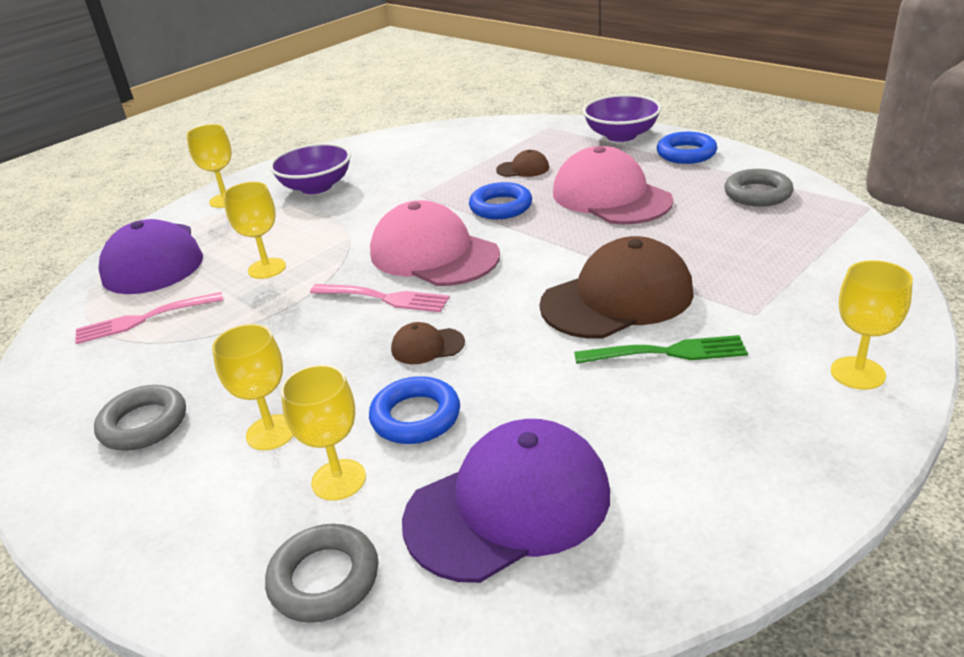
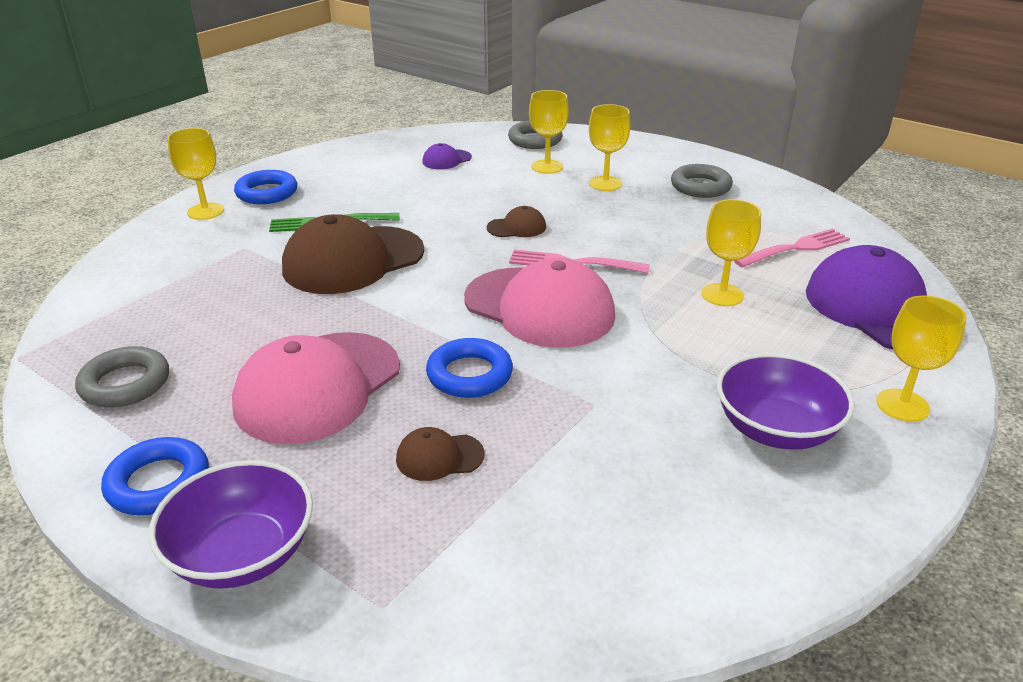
camera: 170 degrees right, 0 degrees up
(416, 417) = (511, 190): blue ring -> blue ring (267, 193)
(509, 506) = (446, 160): purple cap -> purple cap, size x0.44
(610, 197) = (318, 387): pink cap -> pink cap turned 75 degrees clockwise

